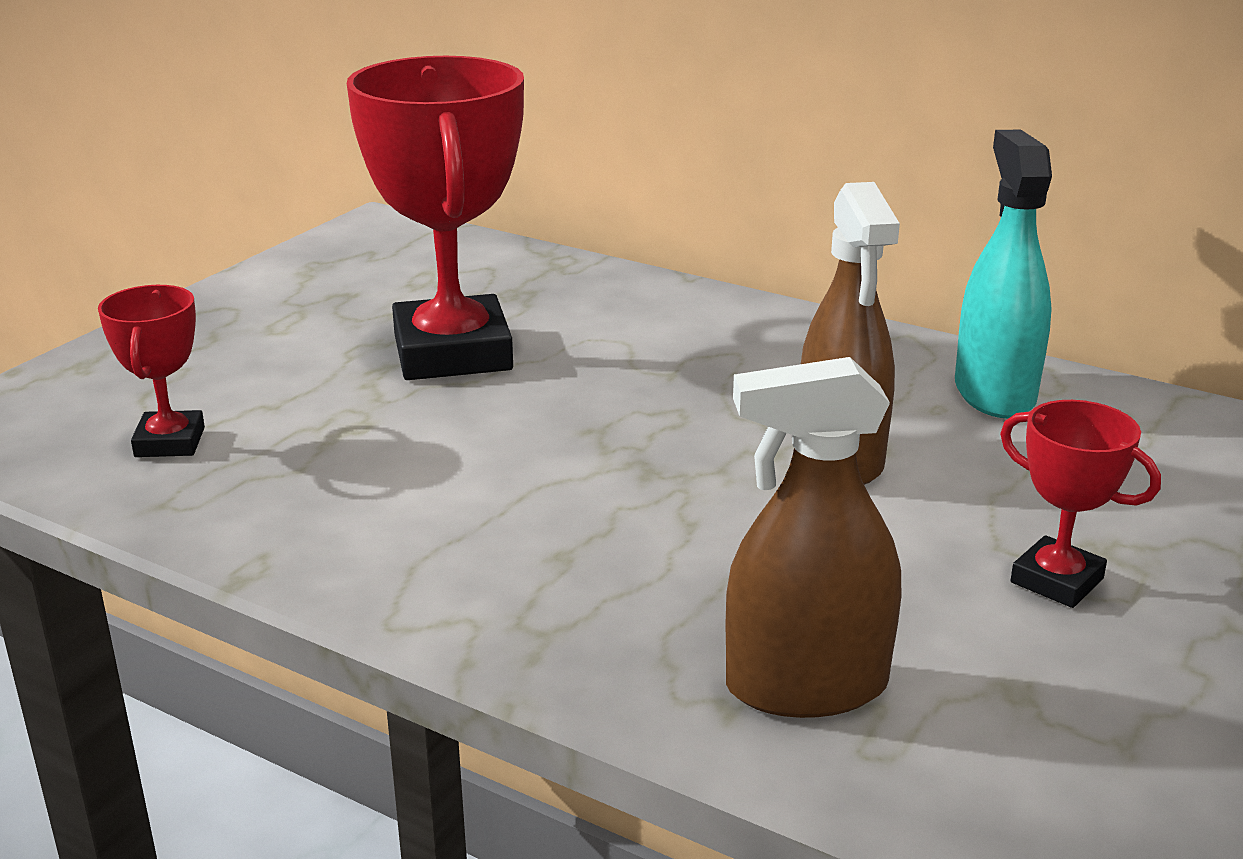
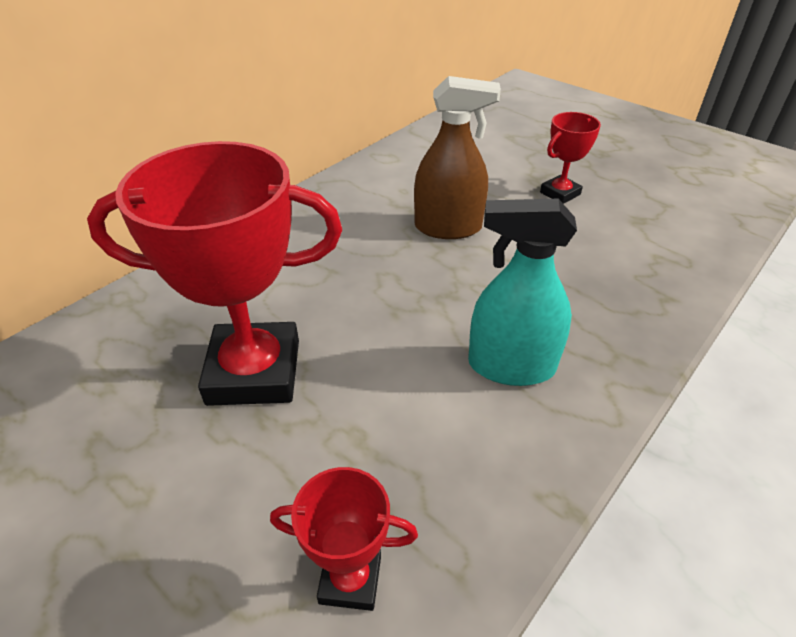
camera: 80 degrees left, 15 degrees up
(806, 686) = (648, 272): brown spray bottle -> none
(994, 393) = (394, 172): turquoise spray bottle -> turquoise spray bottle (511, 366)

